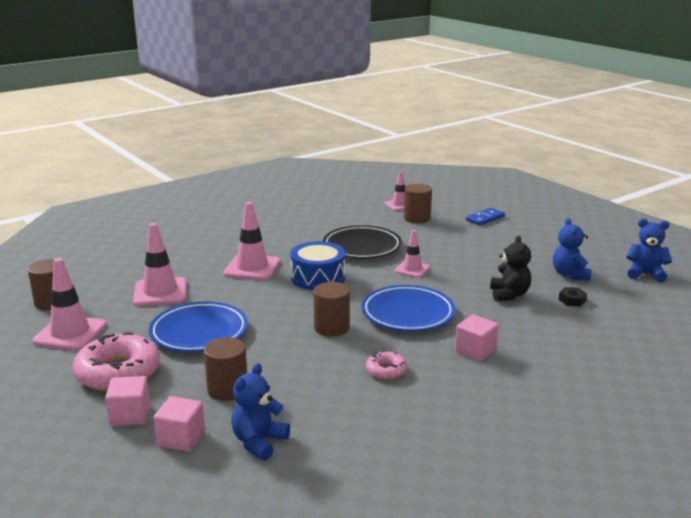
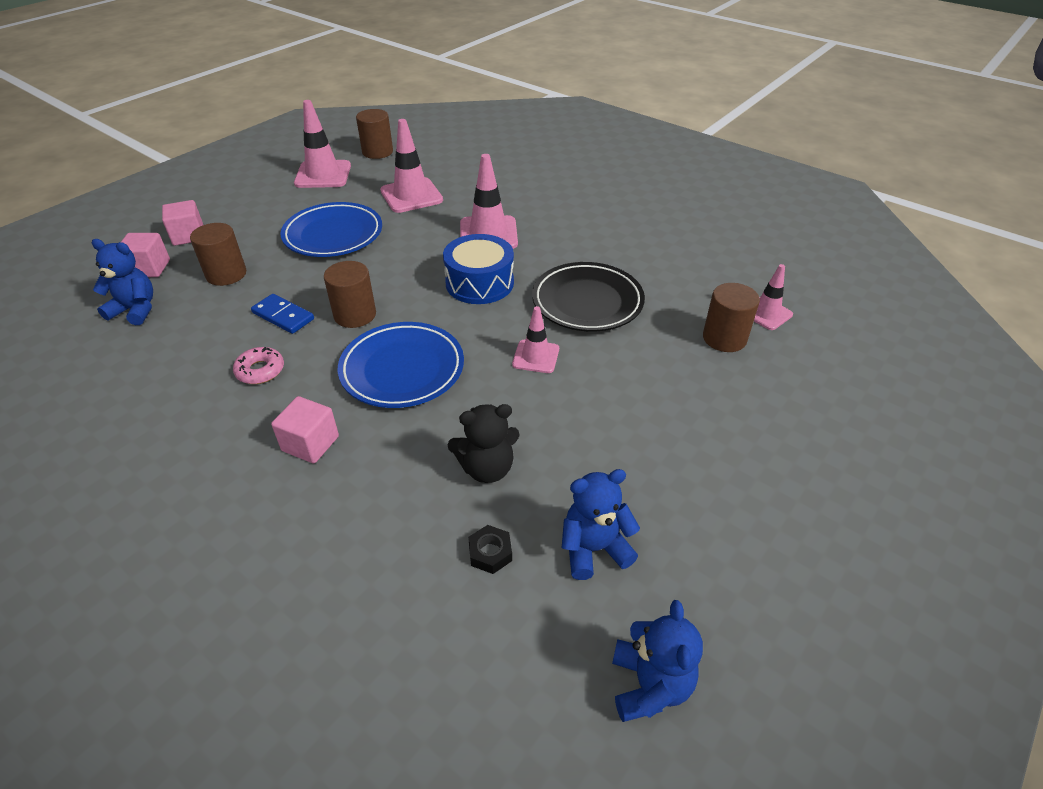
camera: 75 degrees right, 20 degrees up
(118, 372) = (257, 213): pink donut -> none
(485, 218) = (781, 416): blue domino -> blue domino (283, 316)

